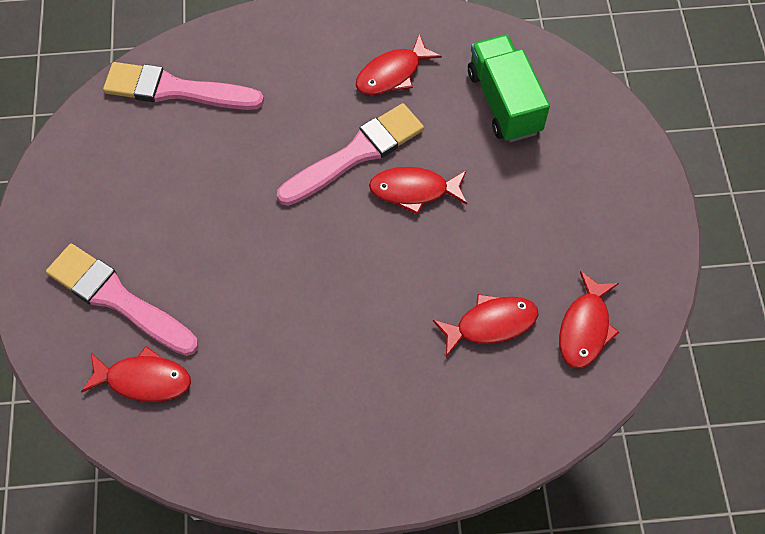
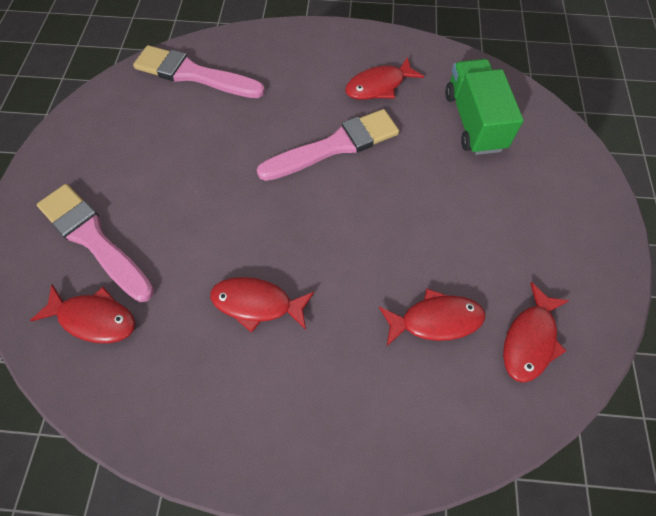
camera: 10 degrees right, 0 degrees up
(414, 190) = (381, 184): red fish -> red fish (257, 303)

